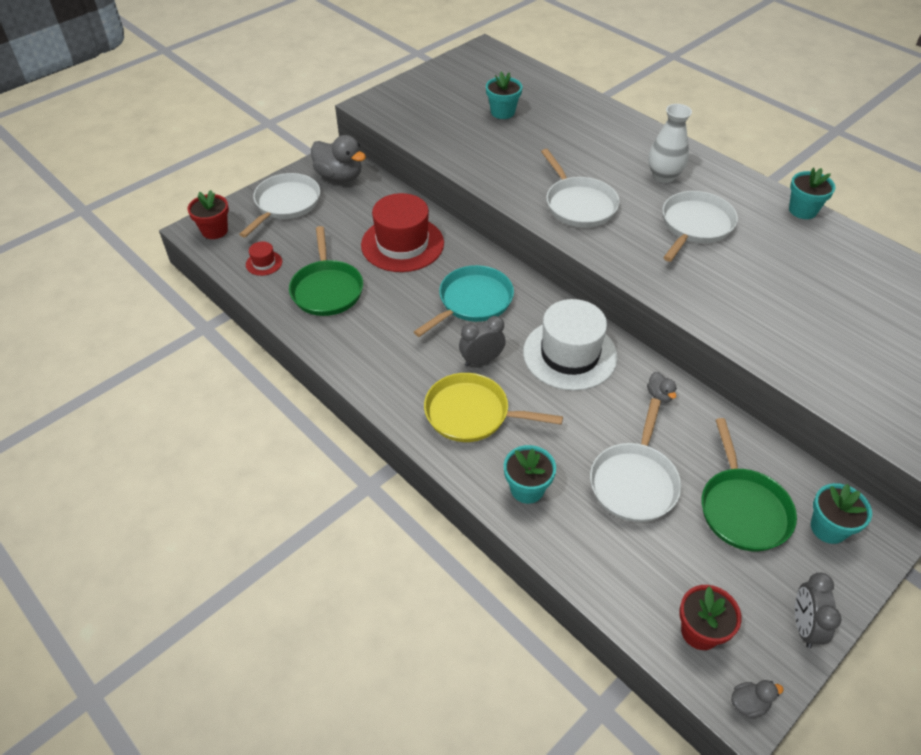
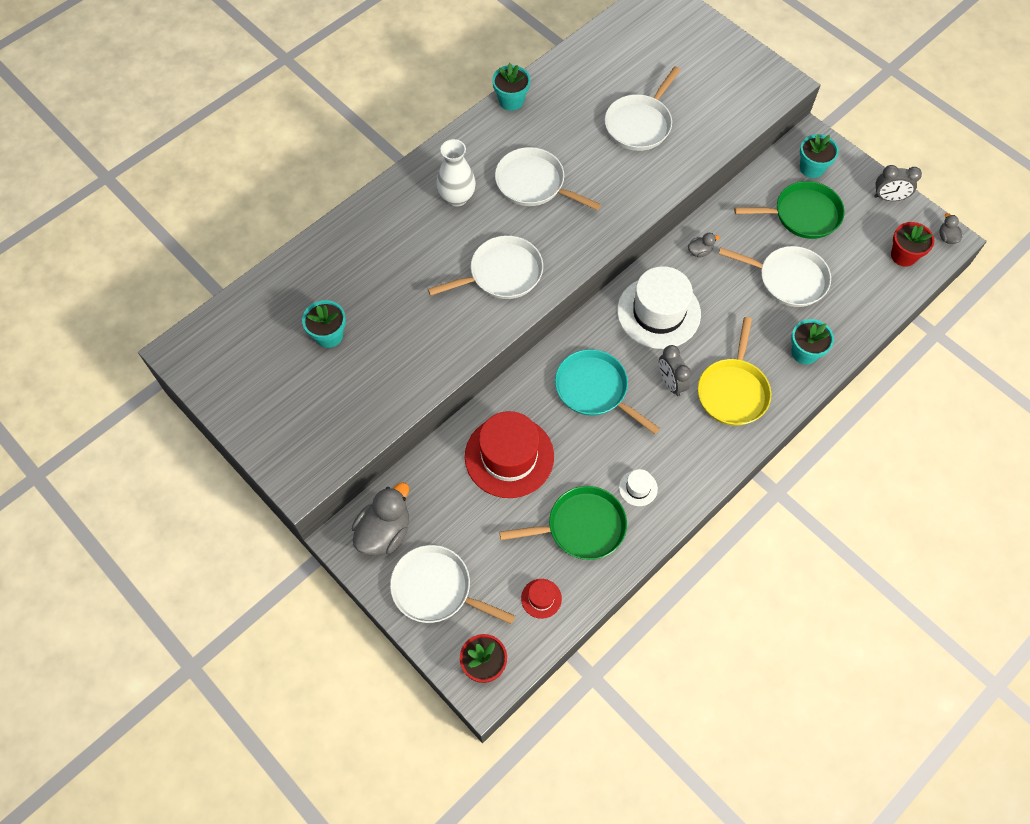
camera: 90 degrees left, 15 degrees up
(362, 330) = (638, 488): none -> white hat
(808, 309) = (639, 124): none -> white pan

